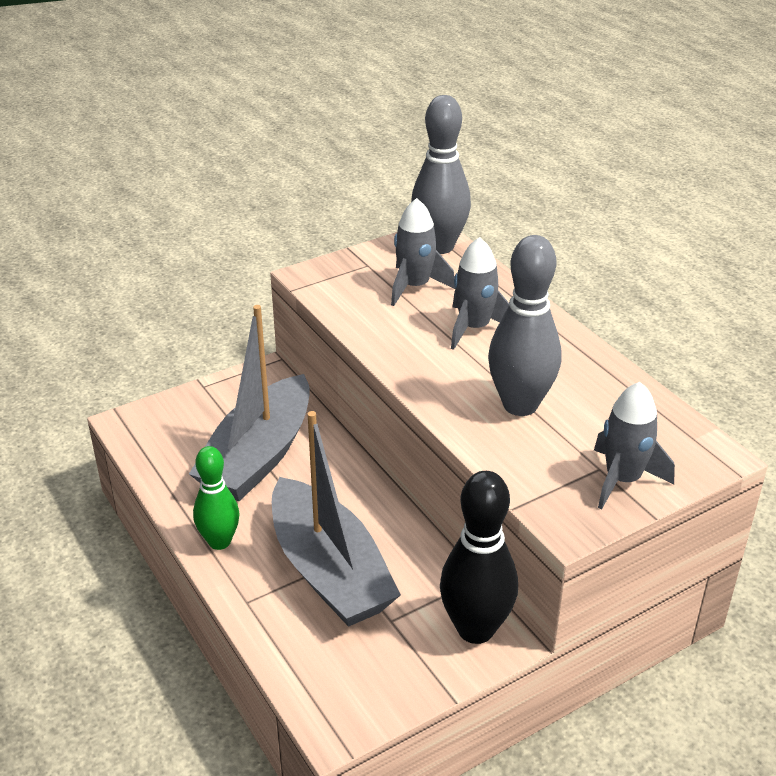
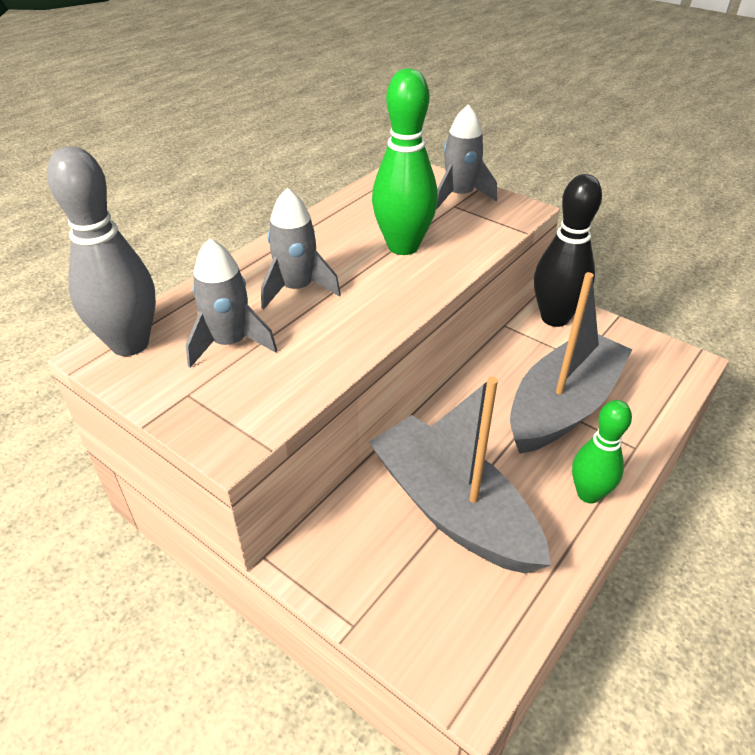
camera: 110 degrees left, 5 degrees up
(259, 456) = (453, 509): grey boat -> grey boat turned 135 degrees counterclockwise
(520, 405) = (403, 246): grey bowling pin -> green bowling pin

